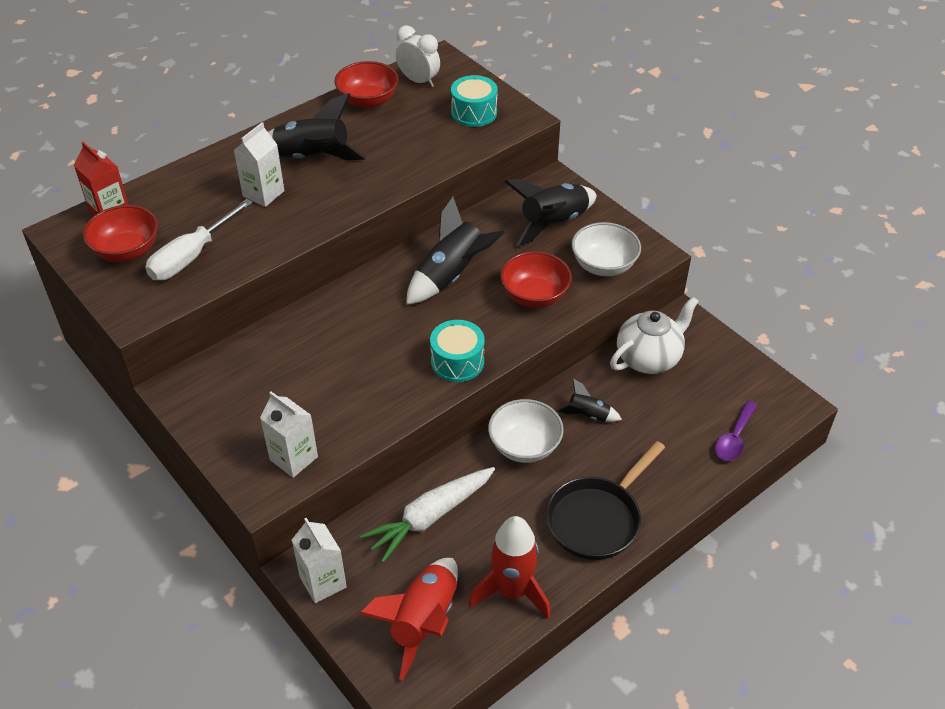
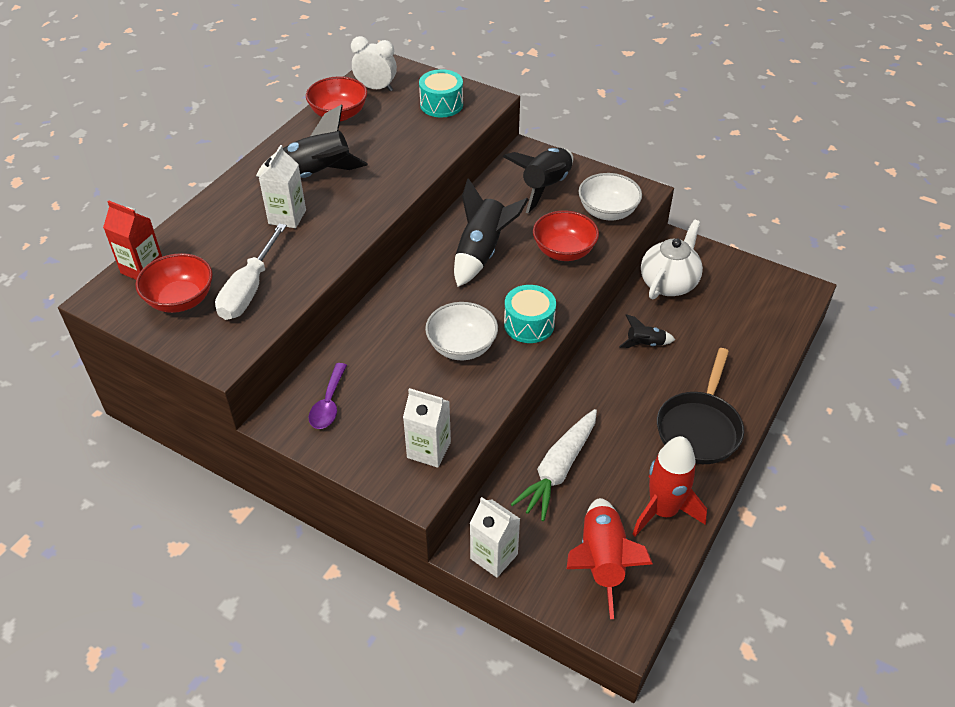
camera: 20 degrees left, 0 degrees up
(524, 446) = (606, 385): white bowl -> white bowl (462, 347)
(734, 438) = (771, 329): purple spoon -> purple spoon (328, 403)

